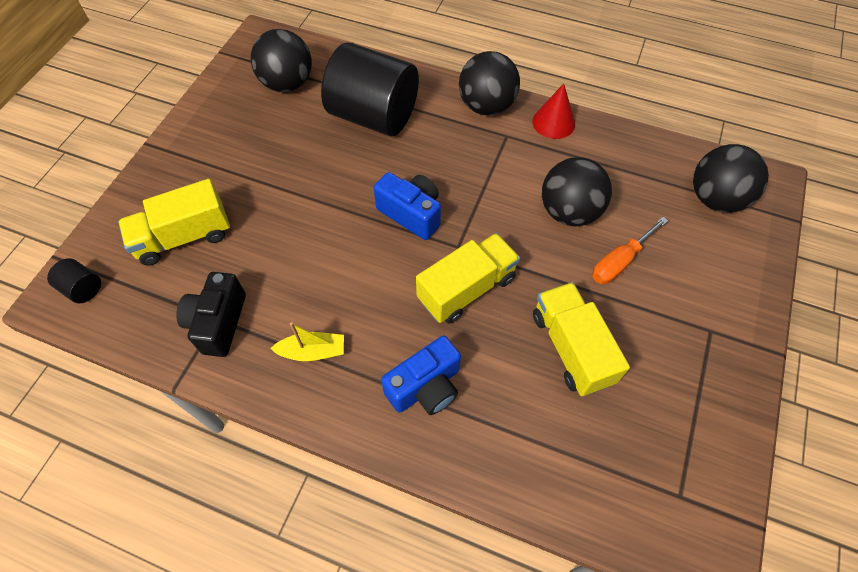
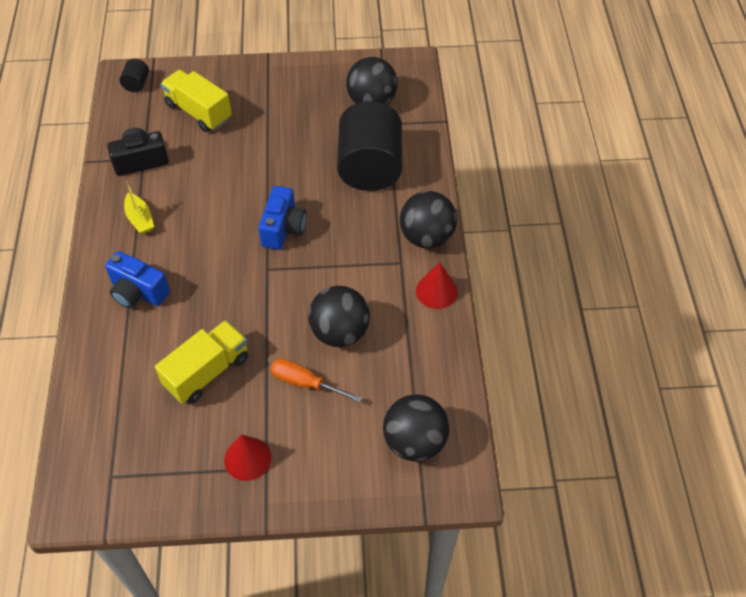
camera: 65 degrees right, 5 degrees down
(466, 289) = (230, 288): yellow truck -> none
(695, 344) = (247, 458): none -> red cone

